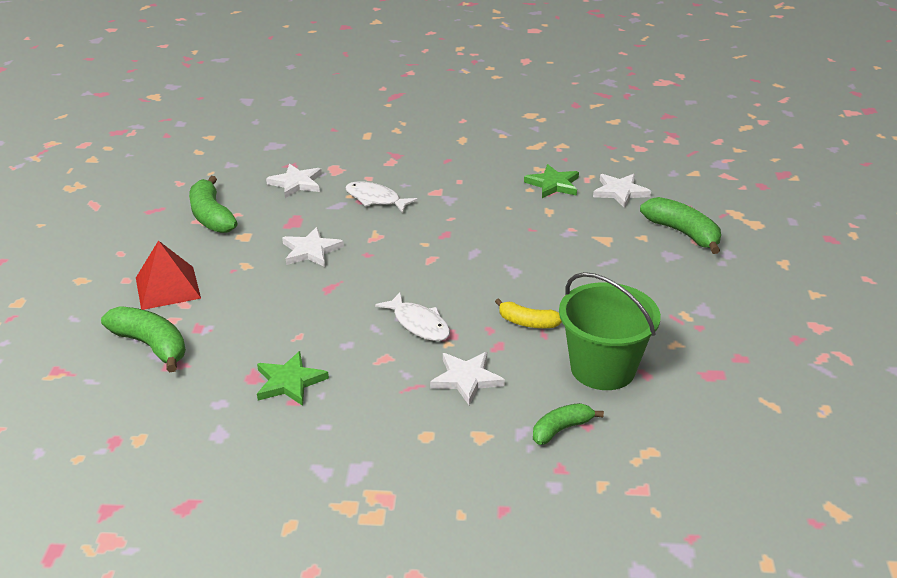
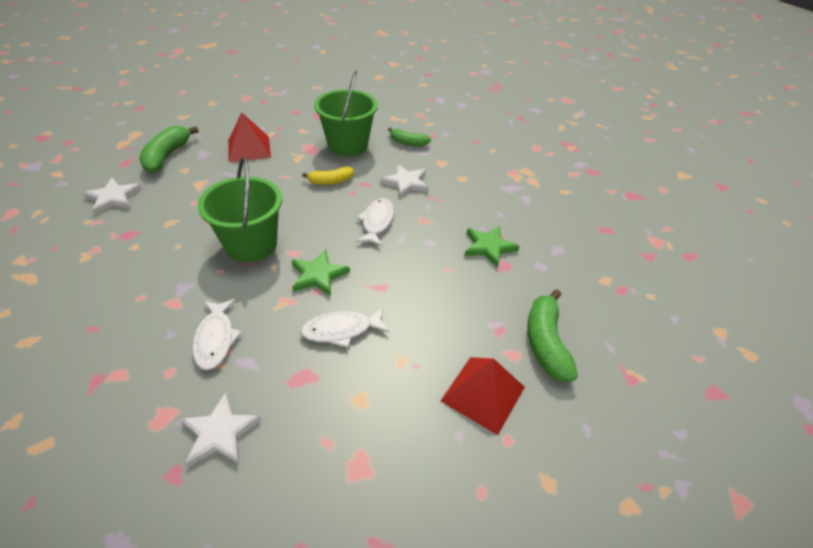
camera: 130 degrees left, 10 degrees up
(211, 216) = (348, 463): green banana -> none
(311, 251) = (341, 330): white star -> white fish
(468, 241) = (251, 244): none -> green bucket
(528, 322) = (331, 181): yellow banana -> yellow banana turned 90 degrees clockwise
(553, 184) = (117, 236): green star -> green star (318, 275)
(657, 288) = (249, 148): none -> red pyramid

